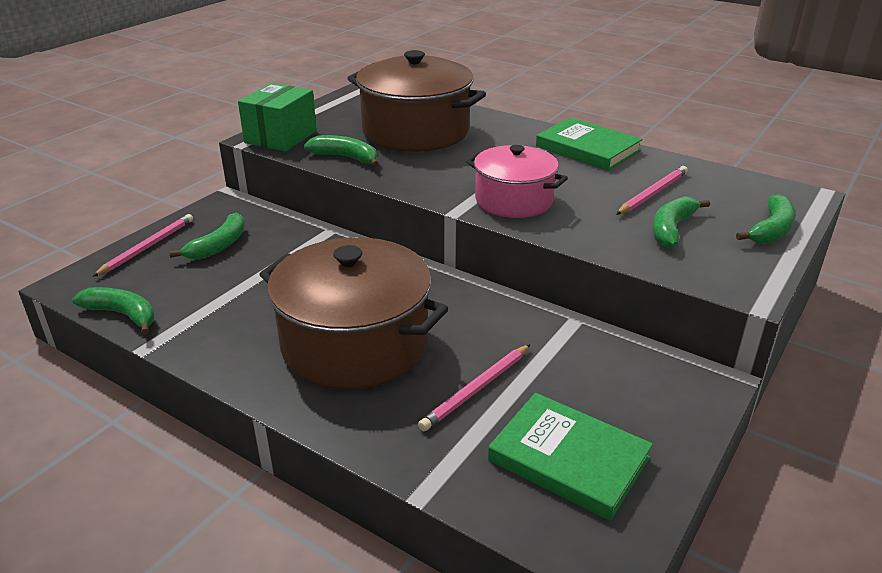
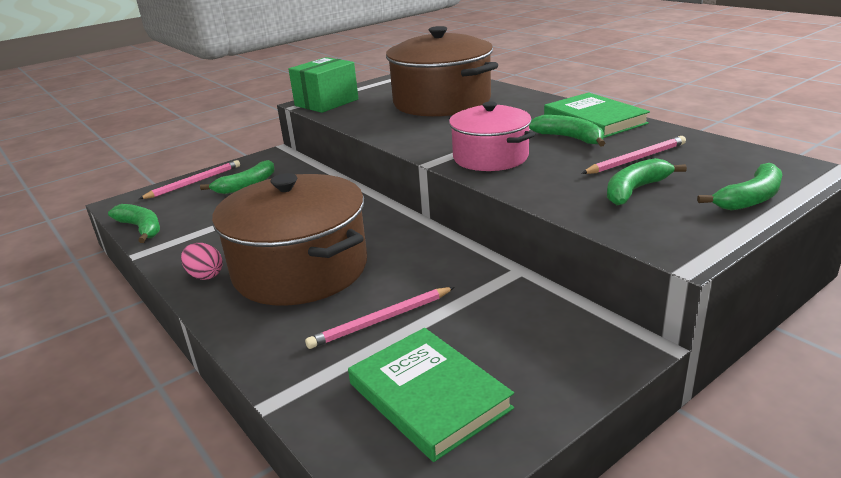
camera: 20 degrees right, 5 degrees down
(249, 364) = (205, 275): none -> pink egg
(346, 157) = (367, 119): green banana -> green banana (569, 138)

